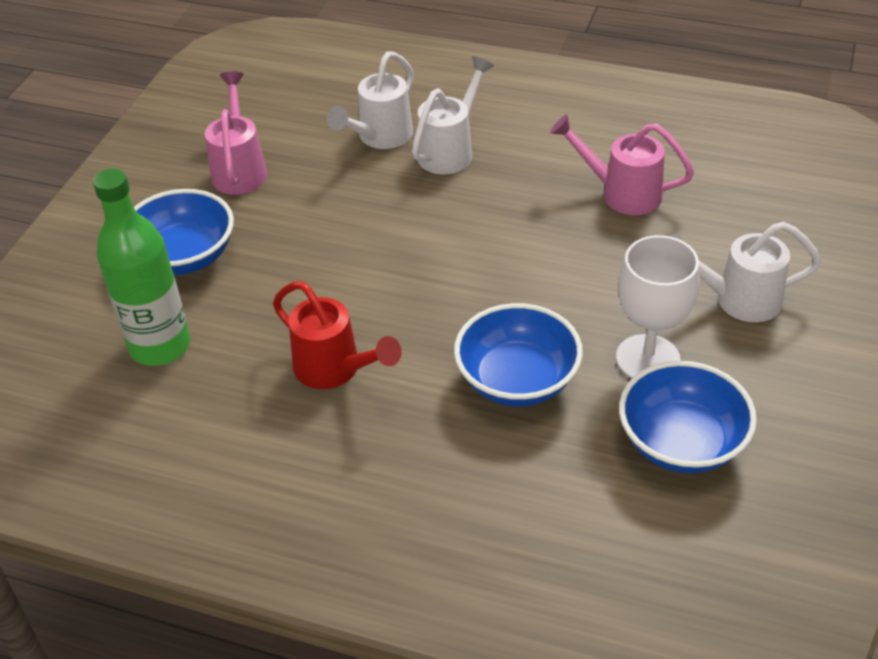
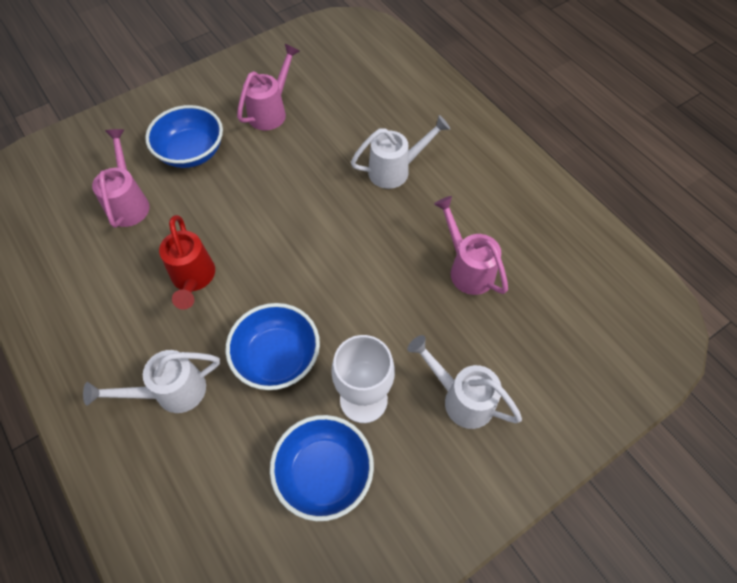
camera: 35 degrees right, 15 degrees up
(160, 346) = (129, 202): green bottle -> pink watering can
(379, 138) = (364, 136): white watering can -> white watering can (171, 392)

